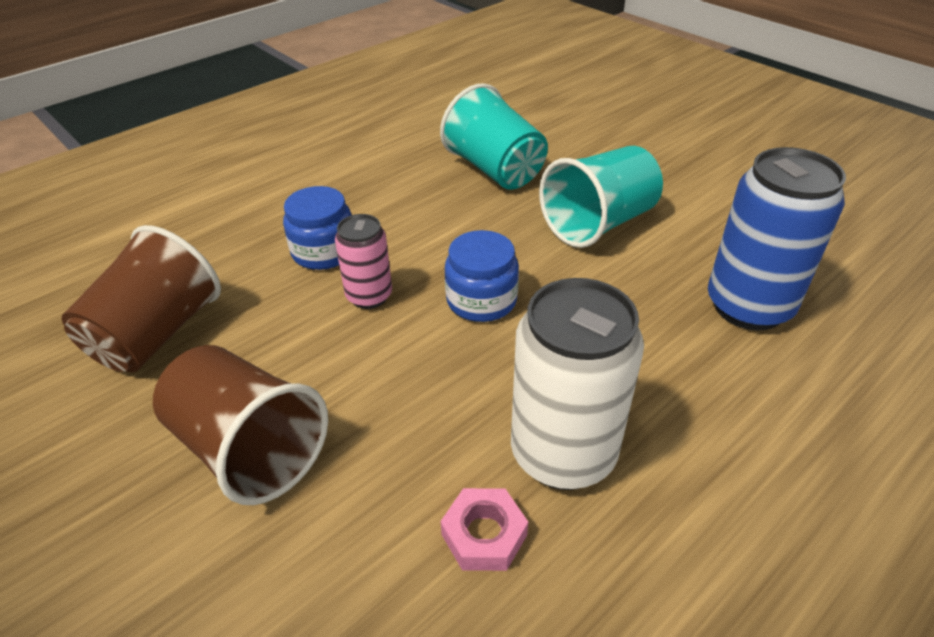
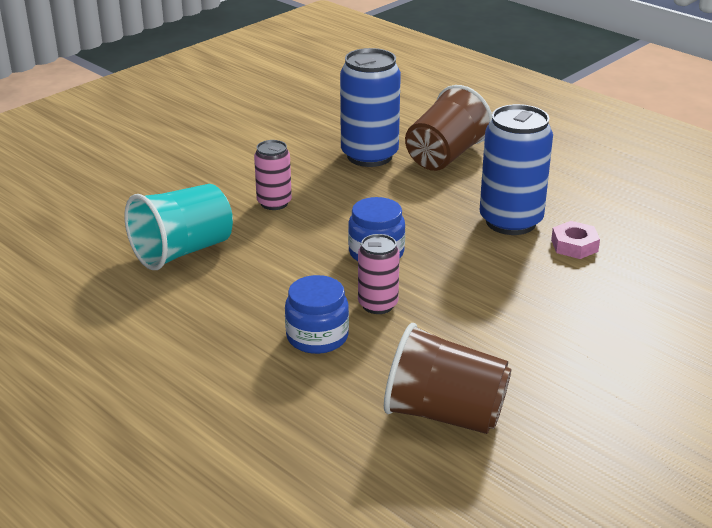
camera: 95 degrees left, 10 degrees down
(249, 449) = (547, 338): brown cup -> brown cup (445, 156)
(563, 454) = (510, 221): white can -> blue can
(598, 223) = (274, 203): turquoise cup -> pink can

